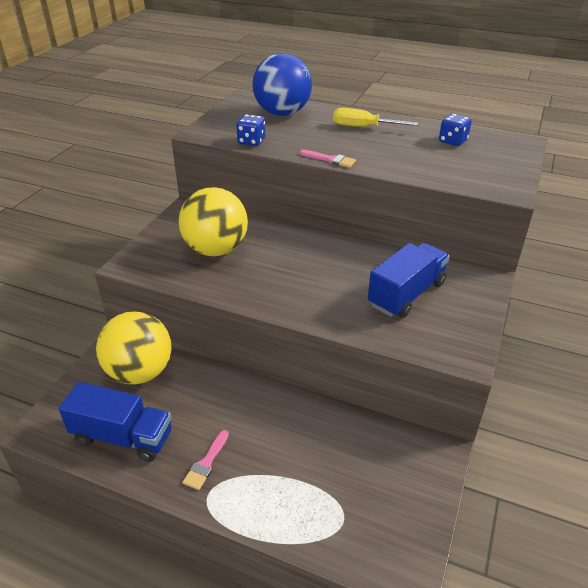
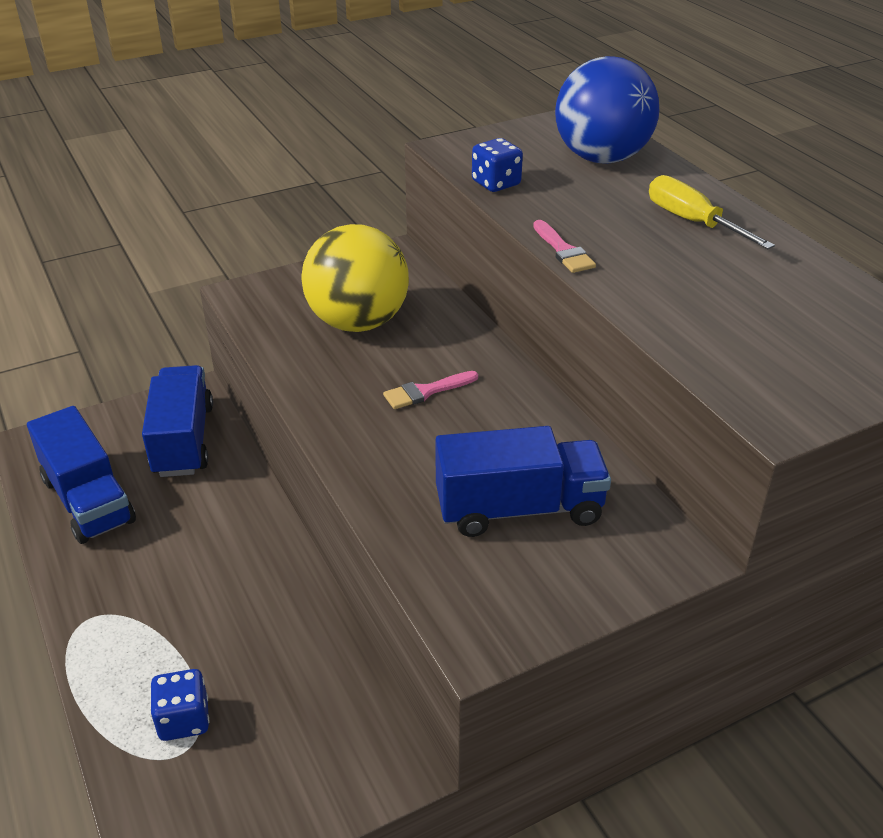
camera: 40 degrees right, 0 degrees up
(140, 372) = (183, 440): yellow ball -> blue truck
(206, 463) = (127, 584): pink brush -> pink brush (426, 391)
(453, 141) = (811, 300): blue dice -> blue dice (184, 720)

